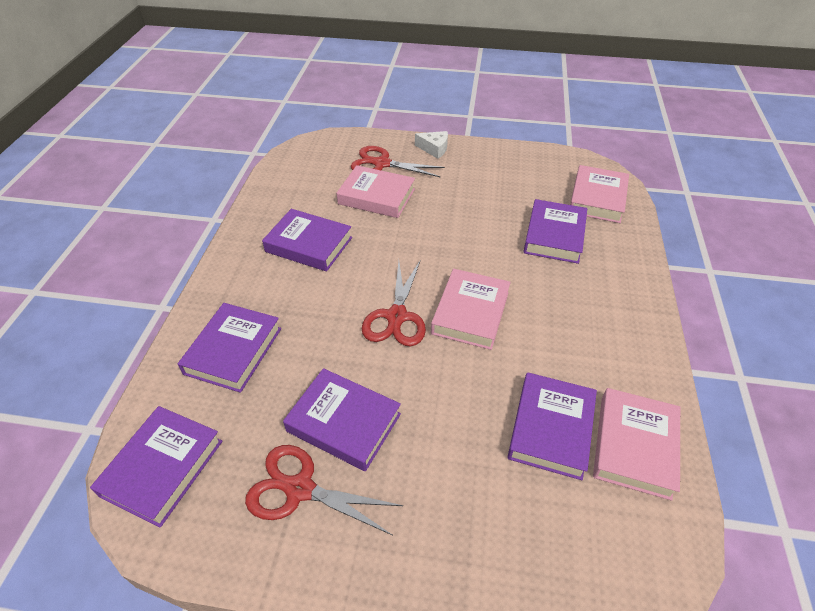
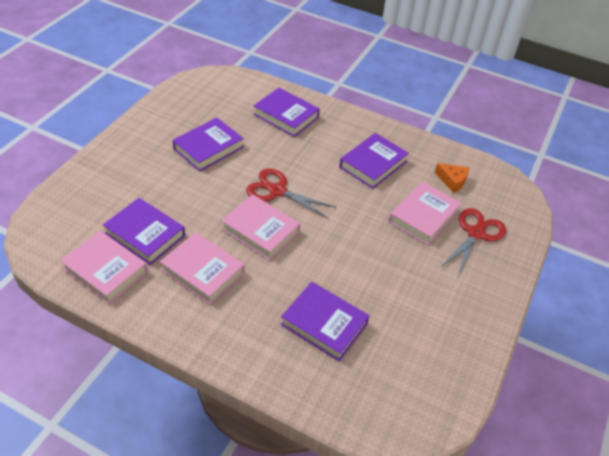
camera: 105 degrees right, 0 degrees up
(162, 468) = (222, 85): purple book -> none
(299, 489) = (180, 125): red scissors -> none
(312, 184) = (452, 181): none -> orange cheese
(434, 149) = (495, 282): white cheese -> none
(597, 198) = (368, 393): pink book -> pink book (203, 271)

